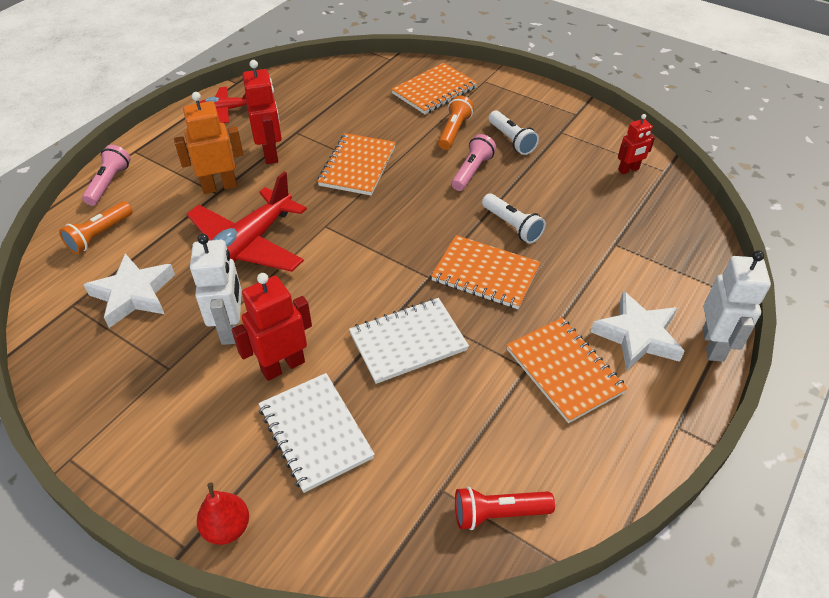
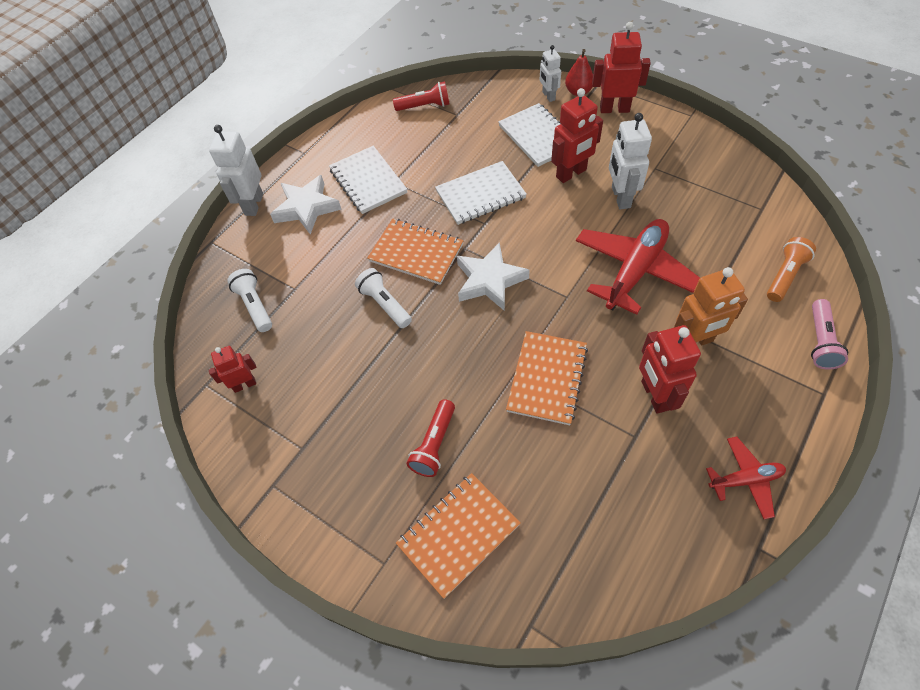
camera: 175 degrees left, 10 degrees up
(133, 294) = (715, 220): white star -> white star (489, 280)
(181, 481) = (614, 109): none -> red robot
(281, 521) = (548, 96): none -> white robot
(454, 131) = (434, 444): orange flashlight -> red flashlight
(472, 171) = (417, 376): pink flashlight -> none
(511, 140) = (365, 430): white flashlight -> white flashlight (255, 306)
(564, 370) = (368, 181): orange notebook -> white notebook

